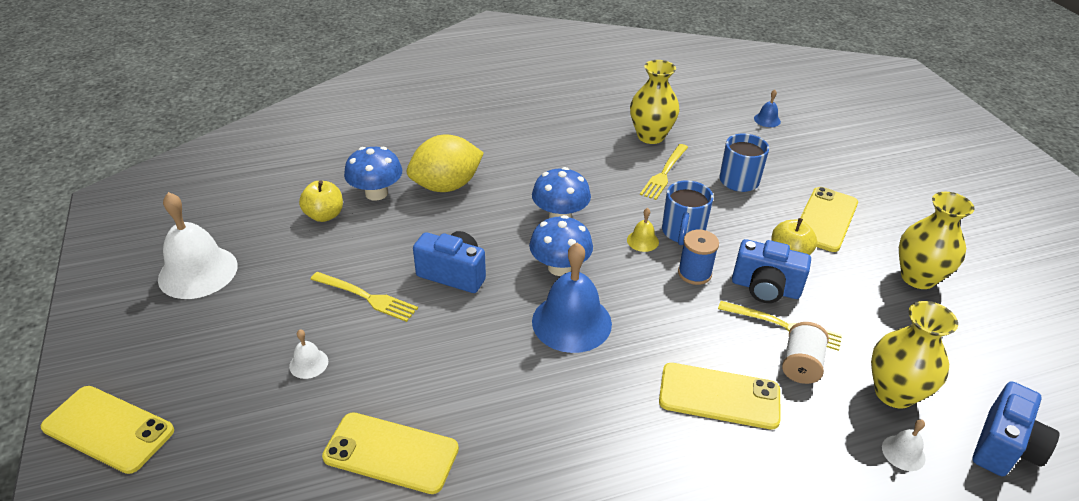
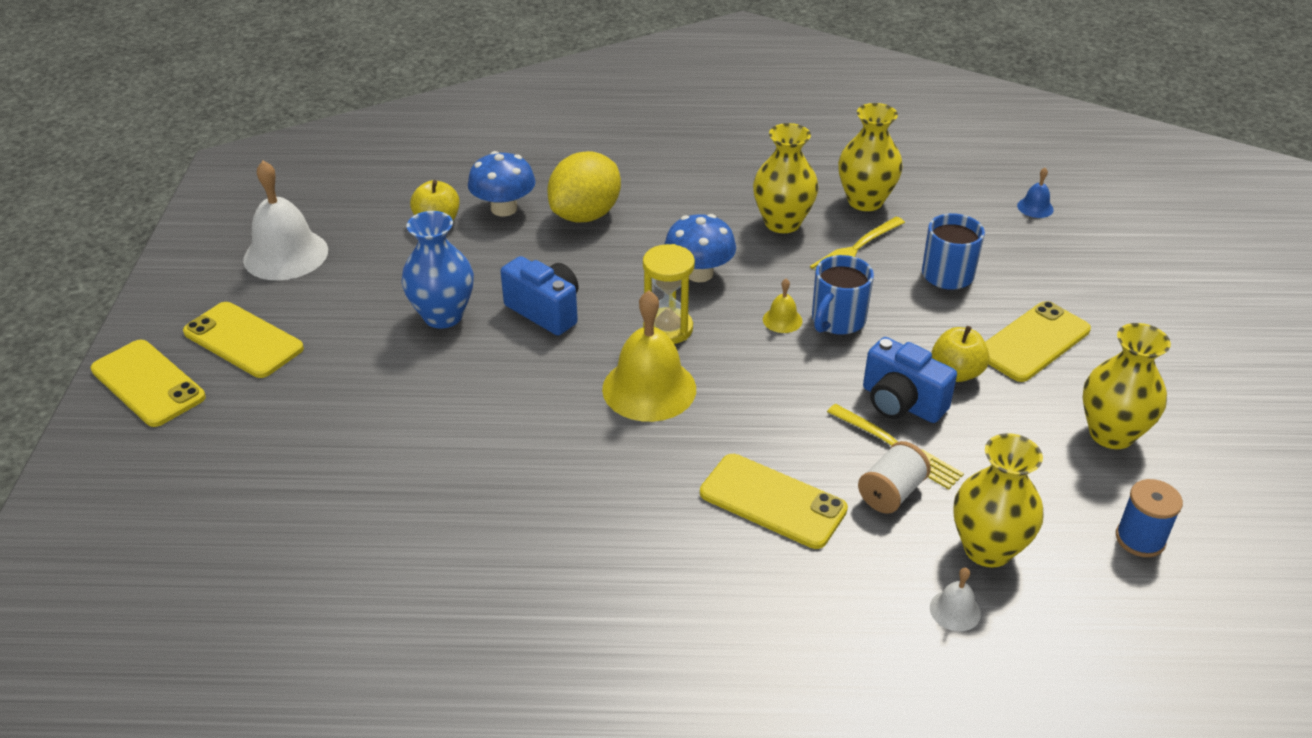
camera: 20 degrees right, 0 degrees up
(308, 363) = (355, 367): white bell -> none
(367, 297) = (443, 316): yellow fork -> blue vase
(391, 453) = (396, 469): yellow phone -> yellow phone (243, 340)
(446, 186) = (585, 215): yellow lemon -> yellow lemon turned 45 degrees counterclockwise
(560, 267) = (668, 329): blue mushroom -> yellow hourglass
(571, 322) = (649, 388): blue bell -> yellow bell
(600, 164) = (782, 223): none -> yellow vase
(694, 273) = (824, 368): blue spool -> blue spool (1140, 539)
(1004, 447) = (1087, 637): blue camera -> none

